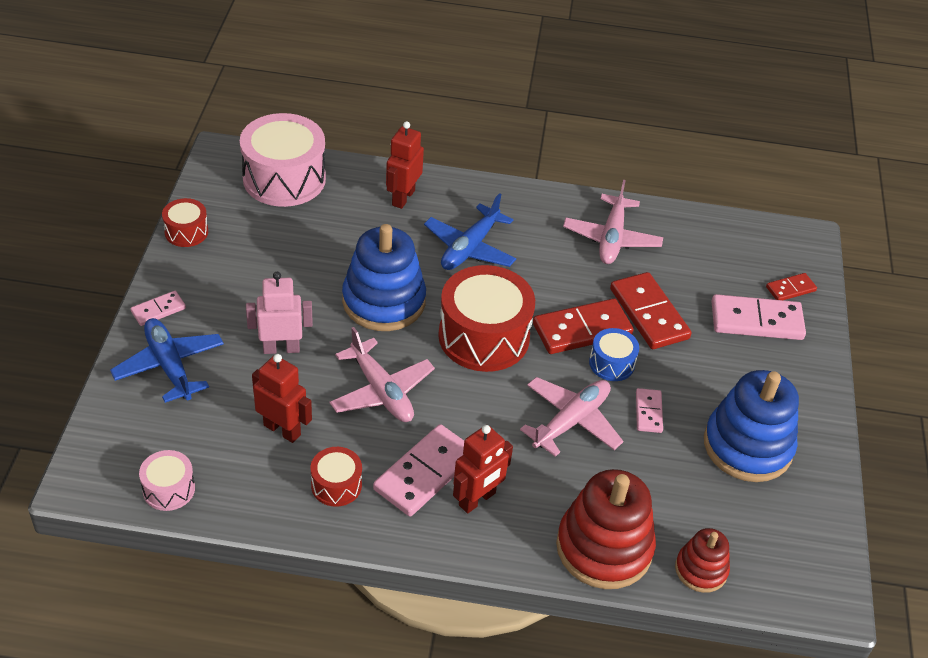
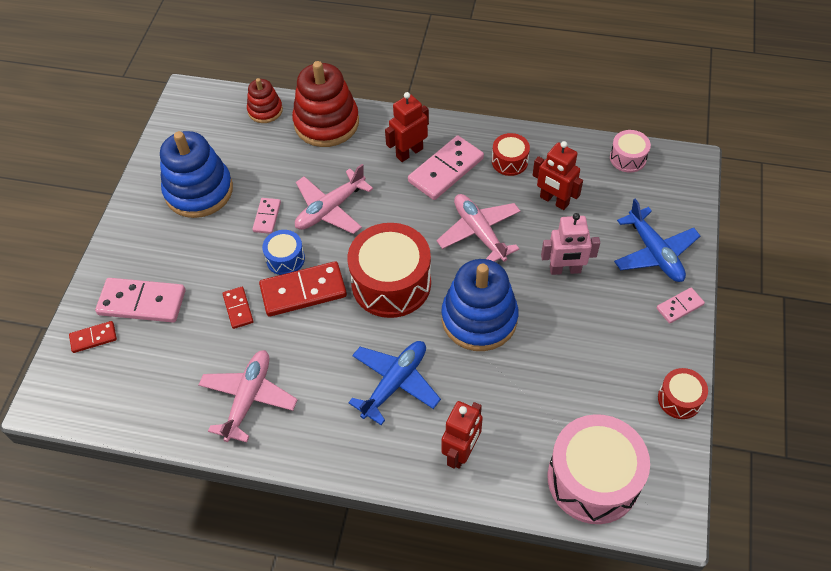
camera: 170 degrees left, 10 degrees up
(649, 313) = (238, 308): red domino -> red domino, size x0.53

